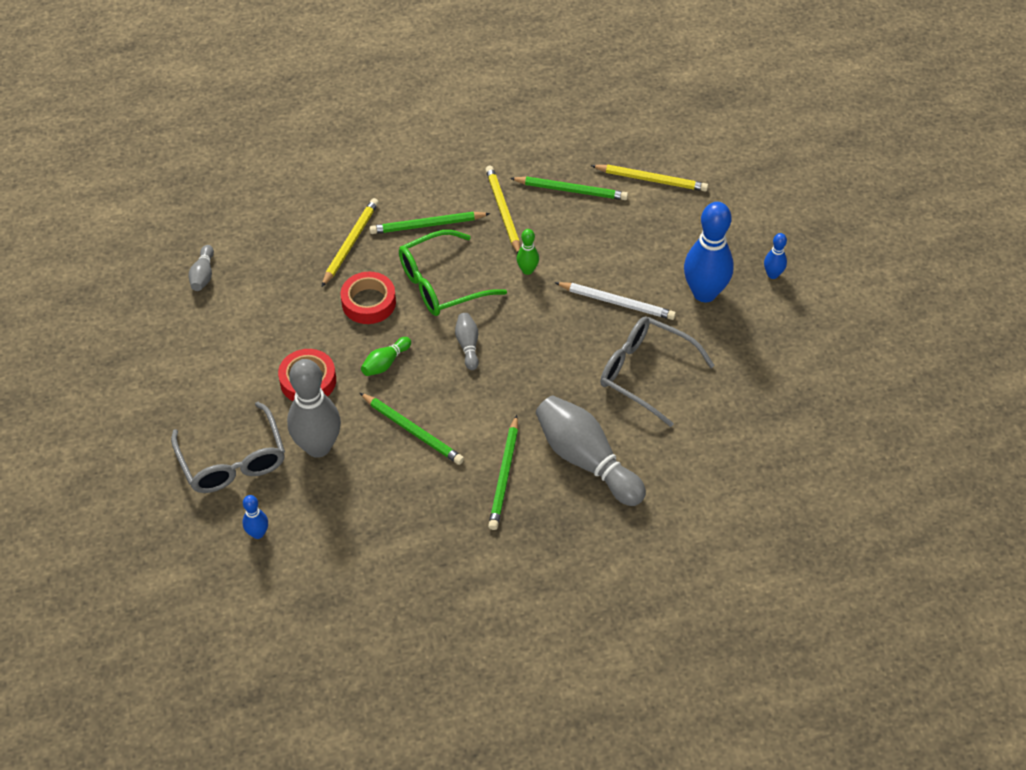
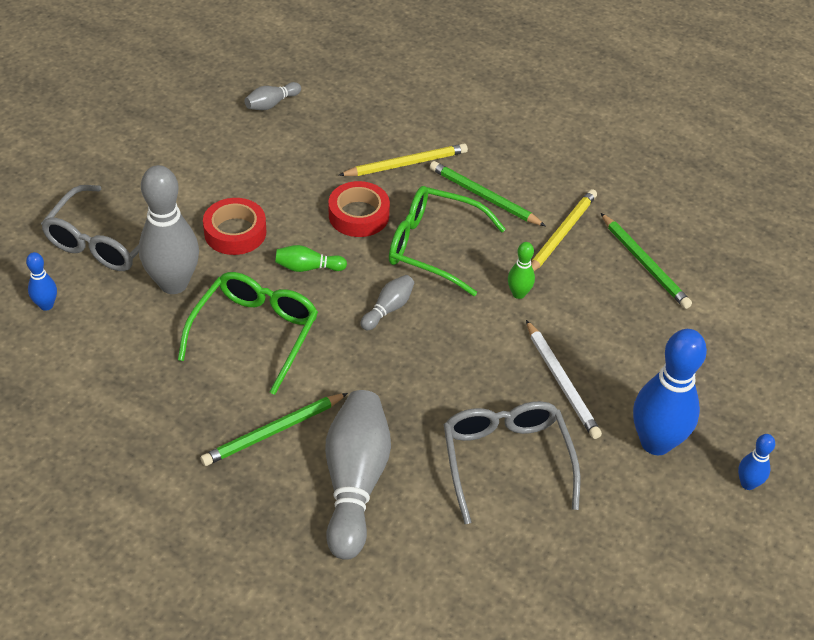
camera: 45 degrees right, 5 degrees down
(412, 430) = (255, 333): green pencil -> green glasses
(651, 180) = (732, 311): yellow pencil -> none

